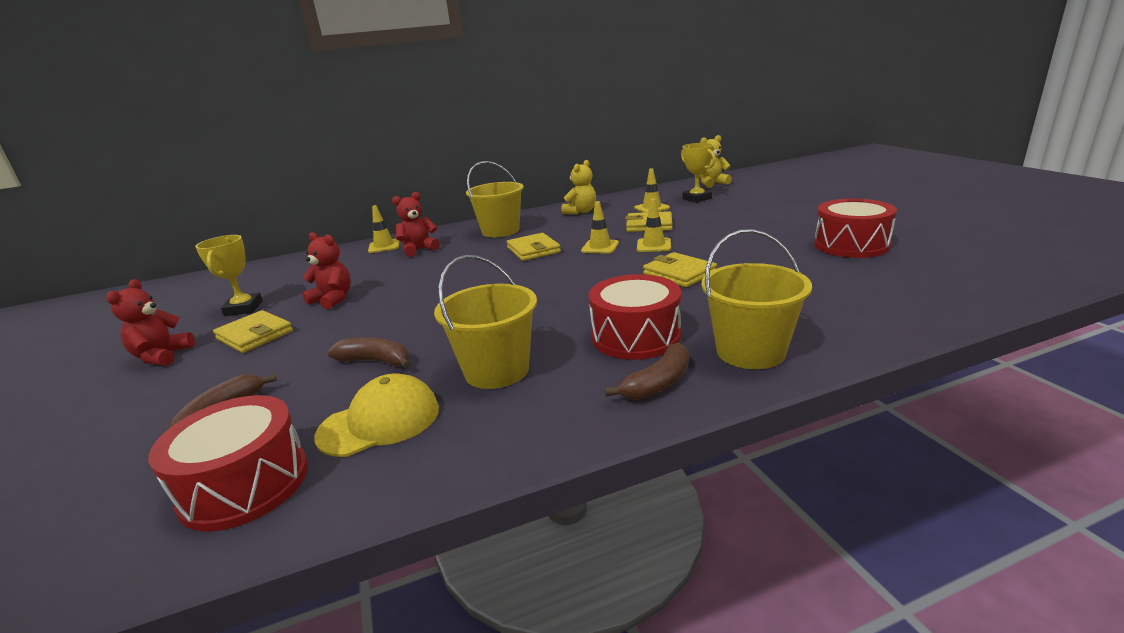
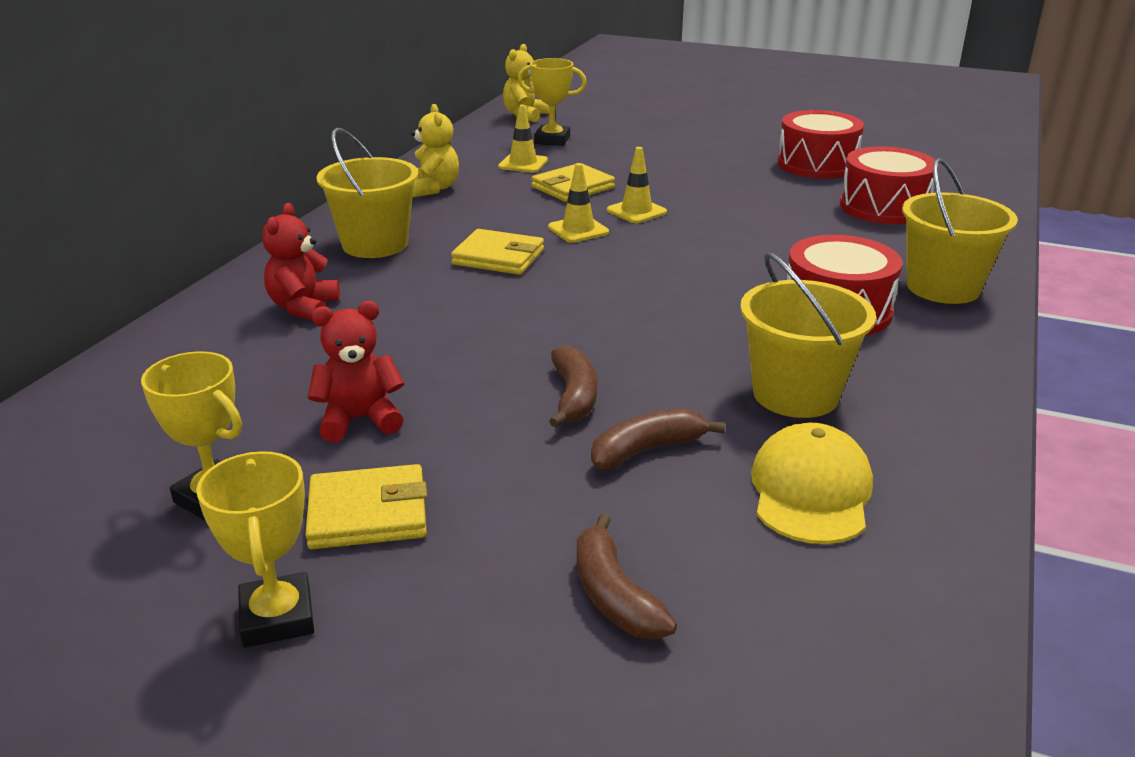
camera: 50 degrees left, 5 degrees up
(162, 356) = (277, 617): red teddy bear -> yellow trophy
(245, 484) = (837, 612): red drum -> red drum (884, 207)
(384, 246) = (215, 322): yellow traffic cone -> none
(658, 383) = (940, 341): brown banana -> brown banana (574, 397)
(679, 273) = (734, 236): yellow wallet -> none

